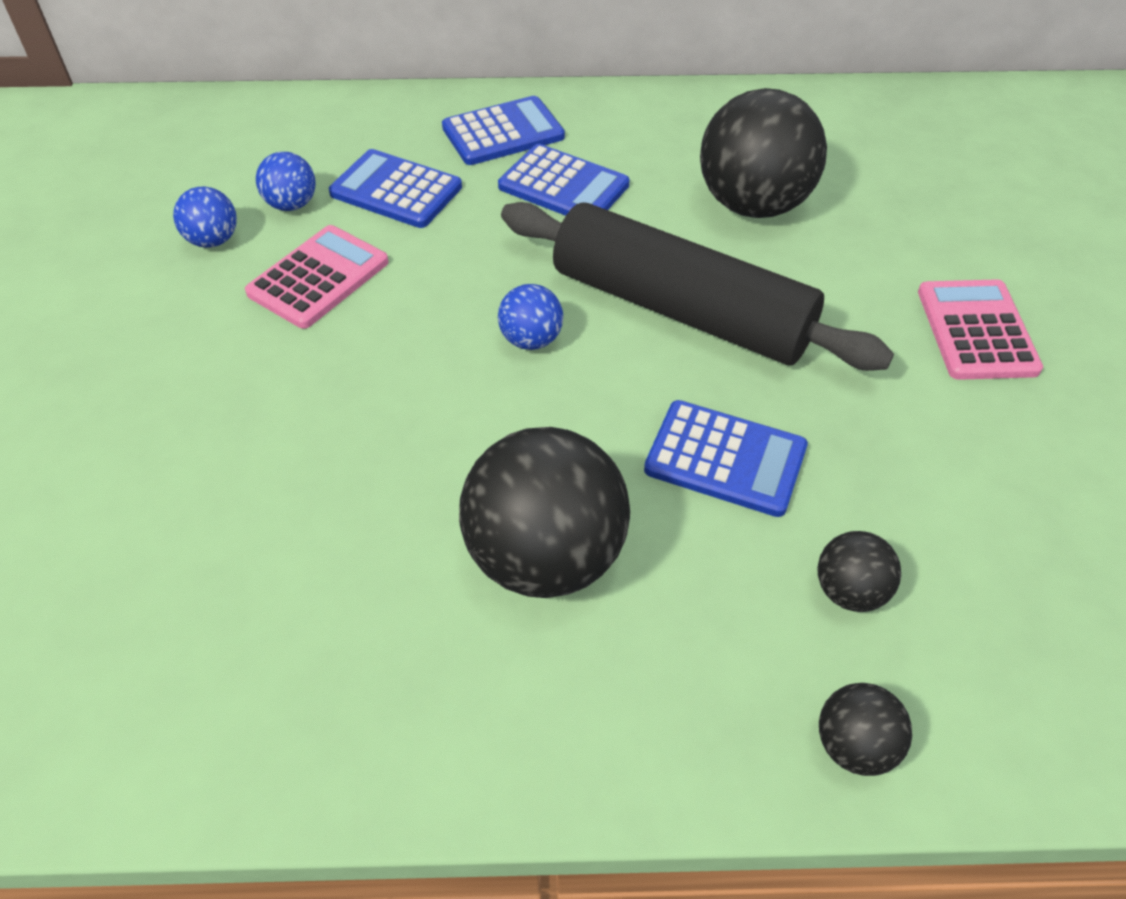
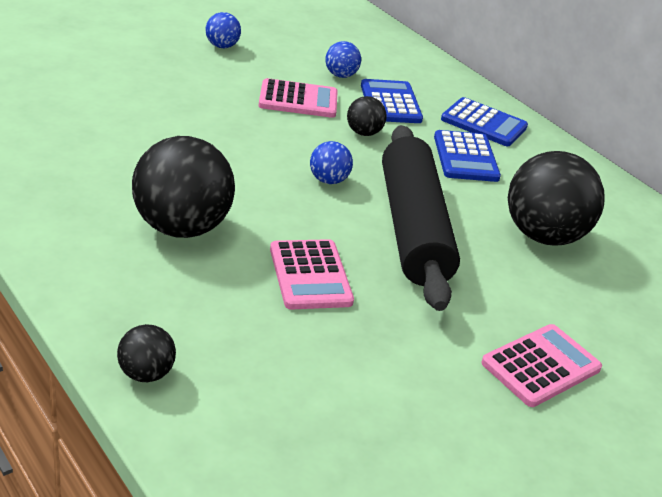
camera: 50 degrees right, 15 degrees down
(213, 240) = (289, 62): blue ball -> blue ball (222, 46)
(725, 459) = (310, 275): blue calculator -> pink calculator
(849, 591) = (254, 349): black ball -> black ball (363, 133)

